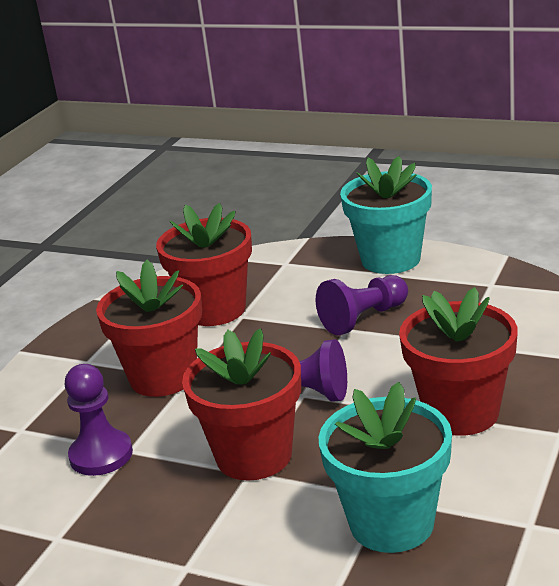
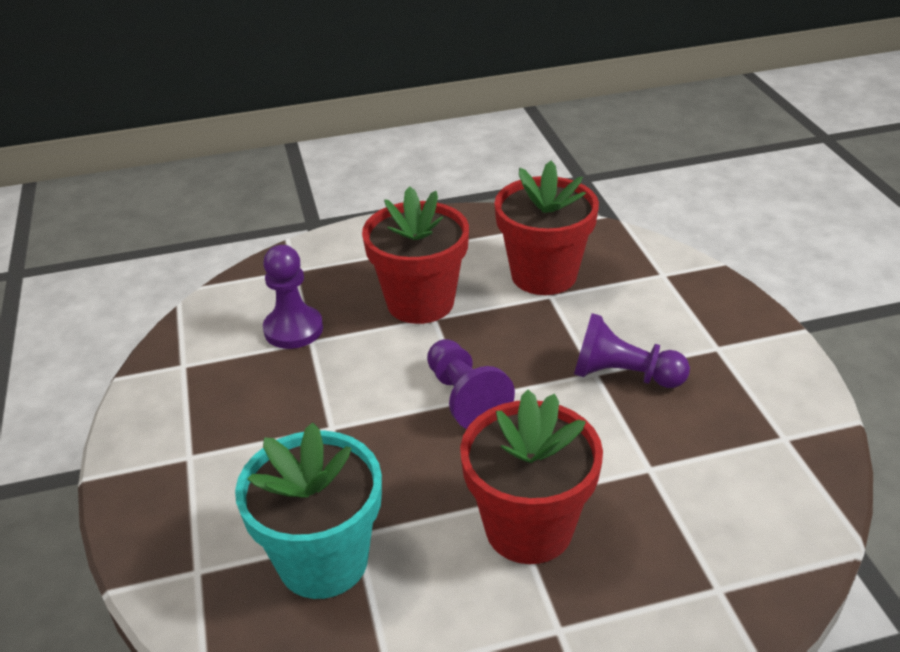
camera: 50 degrees right, 10 degrees up
(254, 456) = (355, 417): red flower pot -> none
(390, 259) = (747, 339): turquoise flower pot -> none

